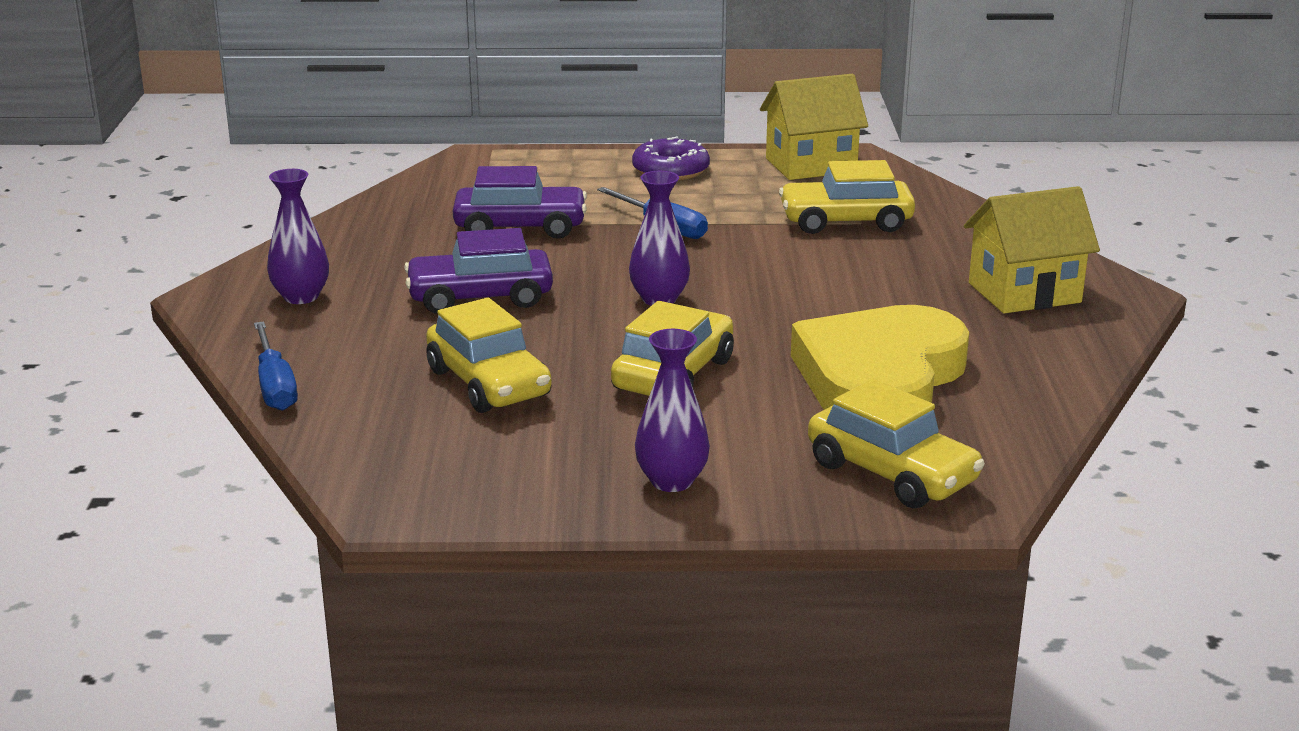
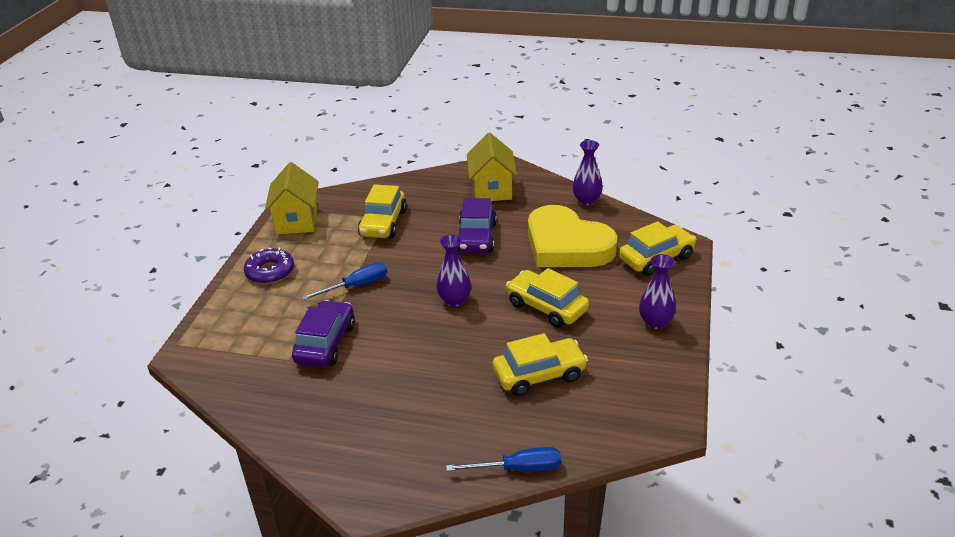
camera: 75 degrees left, 10 degrees up
(301, 297) = (389, 454): purple vase -> purple vase (586, 200)
(480, 297) = (424, 369): purple car -> purple car (476, 237)

